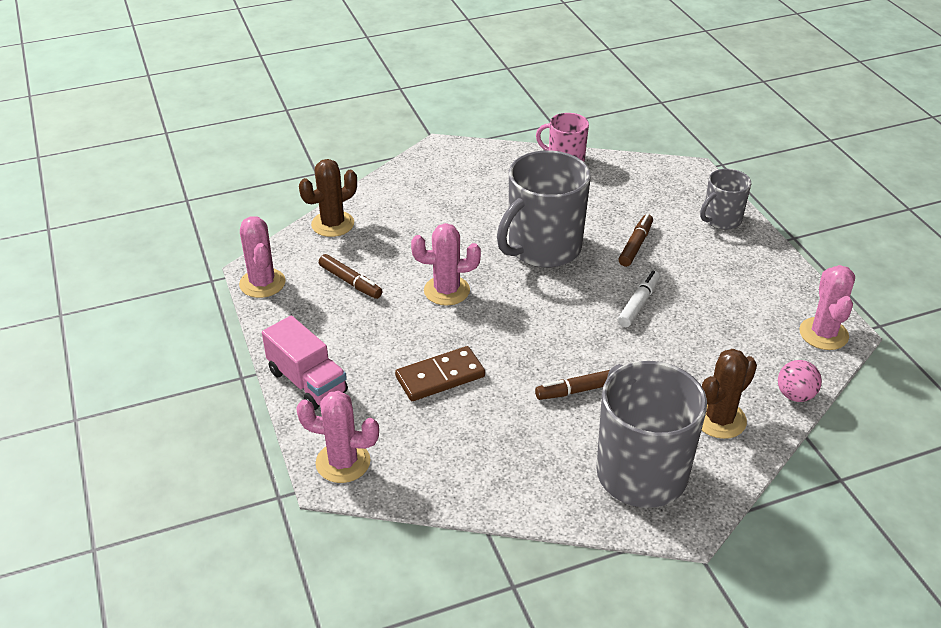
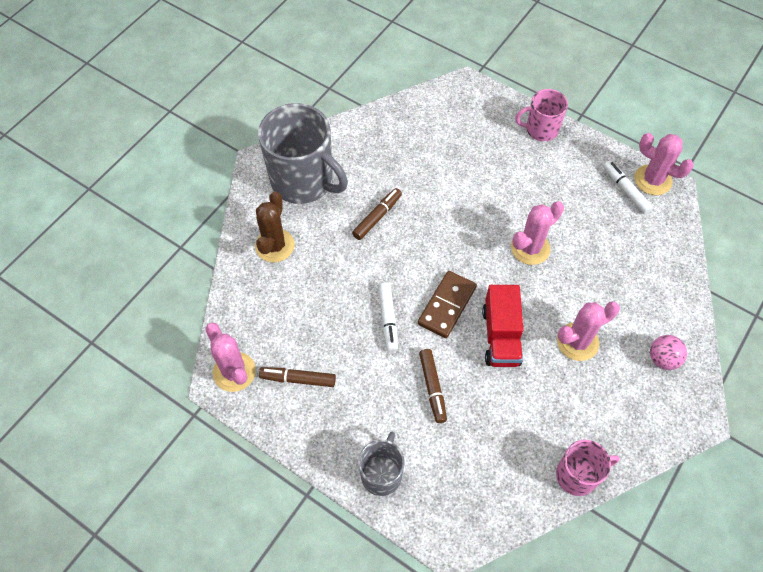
camera: 145 degrees right, 20 degrees up
(299, 288) = (625, 190): none -> white marker
(307, 382) = (541, 129): pink truck -> pink mug
(332, 224) = (674, 262): brown cactus -> none
(343, 462) = (469, 96): pink cactus -> pink cactus (577, 342)
(350, 282) = (600, 216): brown marker -> brown marker (298, 379)
(440, 376) = (469, 177): brown domino -> brown domino (447, 305)
(543, 248) = (501, 336): grey mug -> red truck
(795, 395) = (233, 296): pink ball -> pink ball (662, 359)

